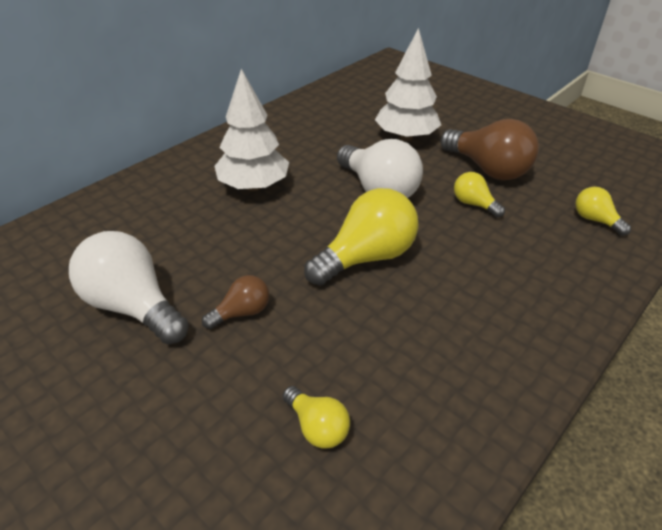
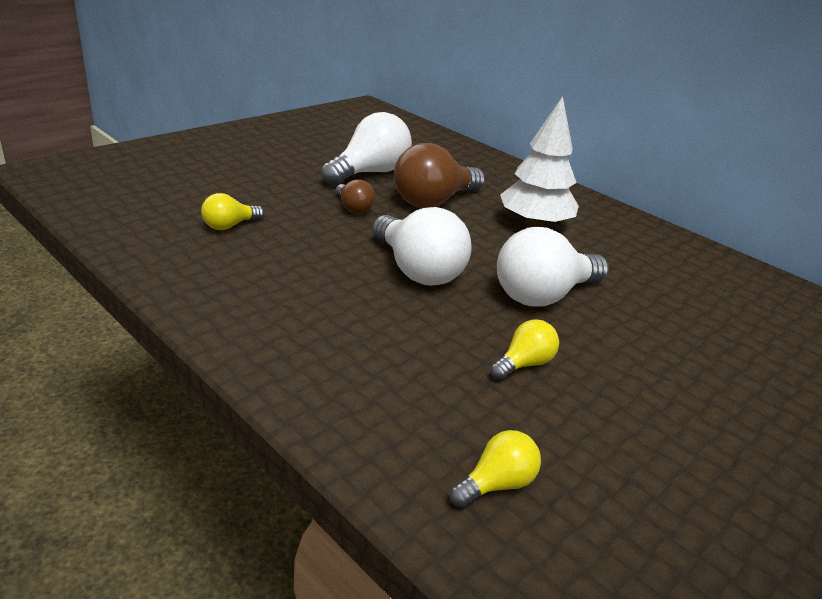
camera: 90 degrees right, 10 degrees down
(366, 257) = (417, 270): yellow light bulb -> white light bulb
(406, 137) = (686, 338): white tree -> none
(488, 169) = (622, 400): brown light bulb -> brown light bulb (434, 201)

